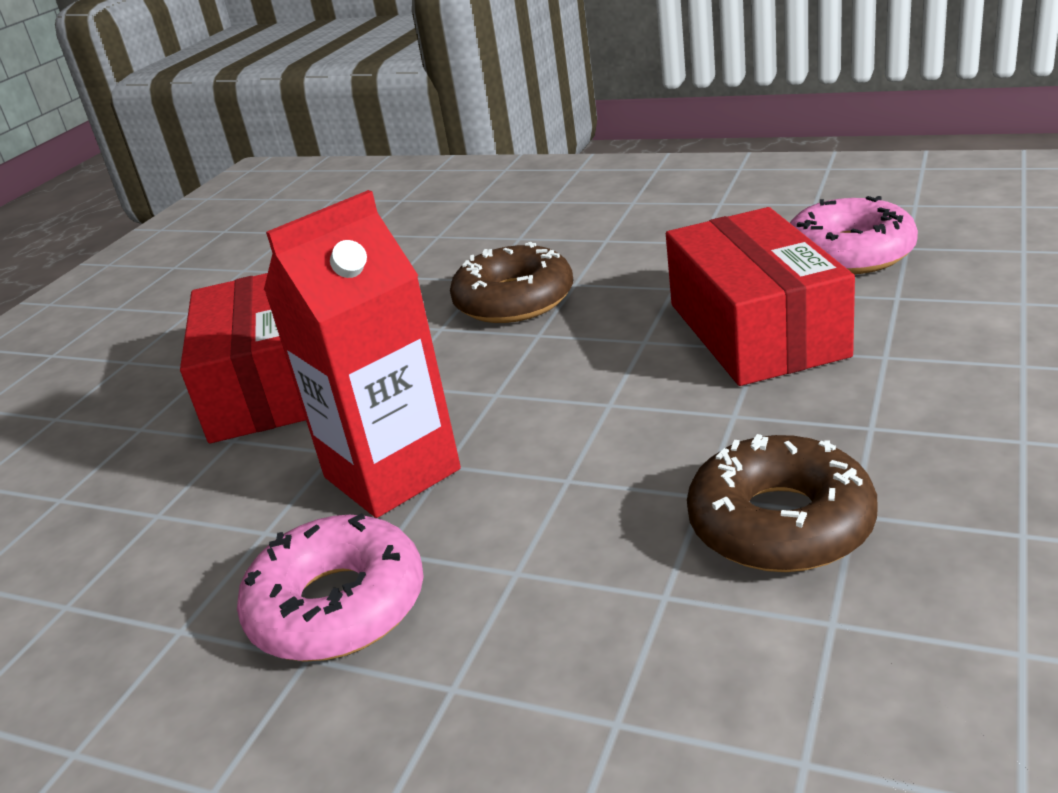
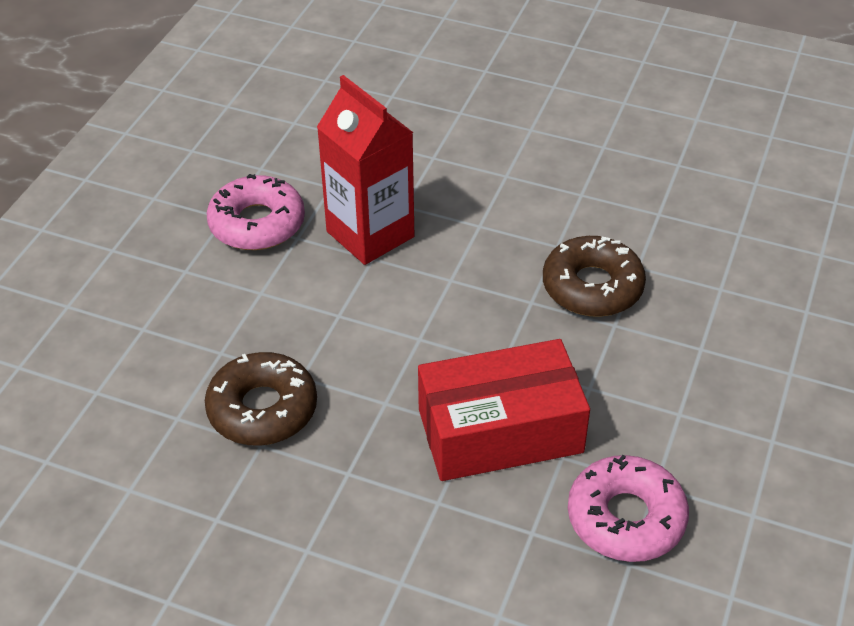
camera: 85 degrees right, 15 degrees up
(266, 385) = (496, 162): red box -> none

